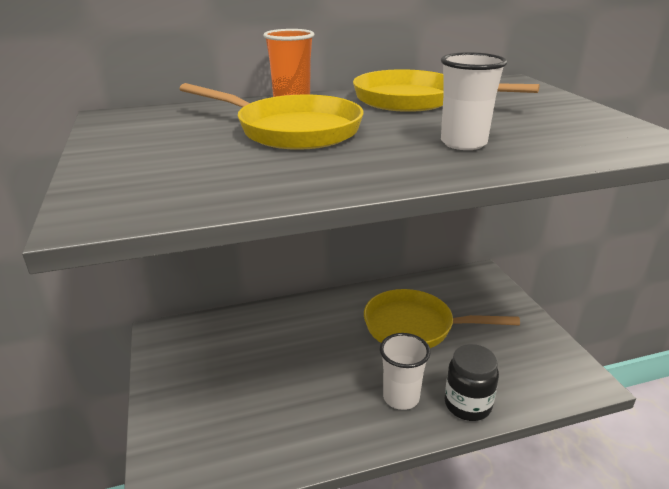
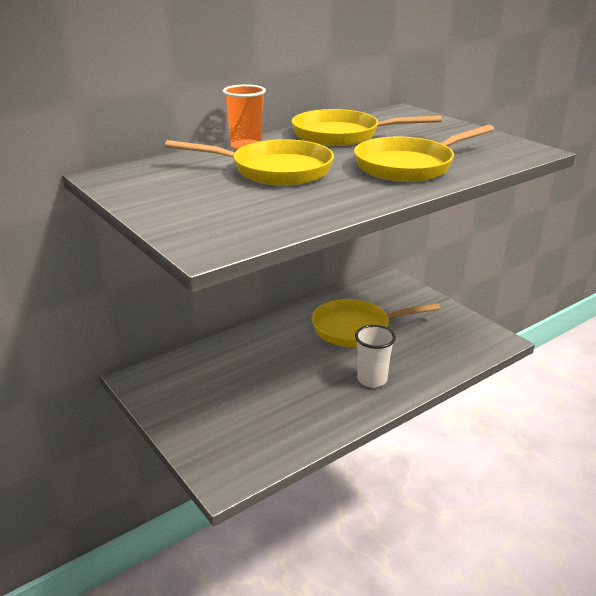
camera: 20 degrees left, 0 degrees up
(463, 143) = (409, 166): white cup -> yellow pan
(467, 405) = (423, 373): black jar -> none

